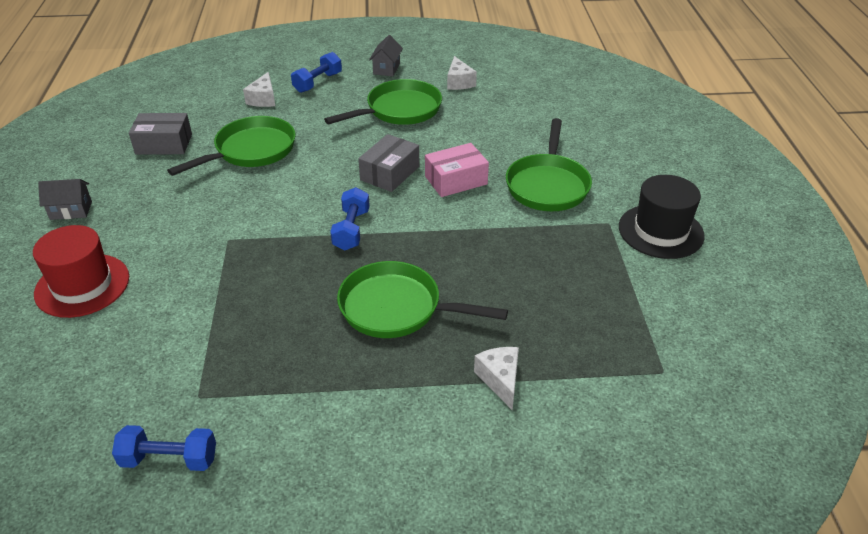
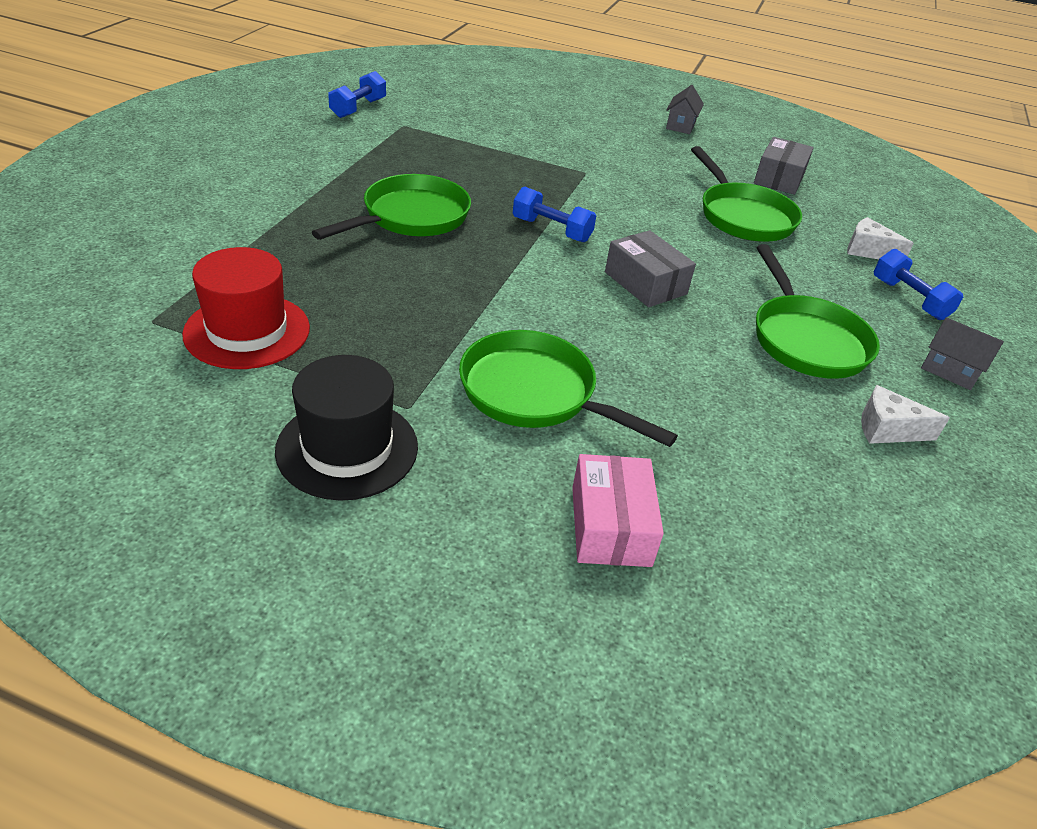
camera: 110 degrees right, 0 degrees up
(82, 285) = (570, 114): red hat -> red hat (247, 331)
(456, 180) = (599, 323): pink box -> pink box (610, 526)
(500, 380) = (266, 233): white cheese -> none

